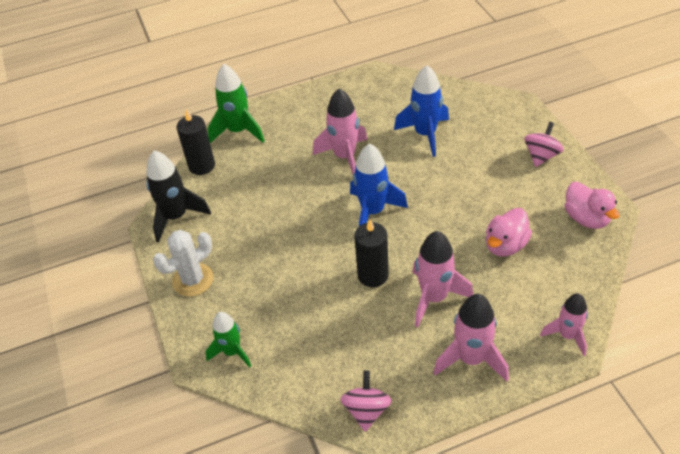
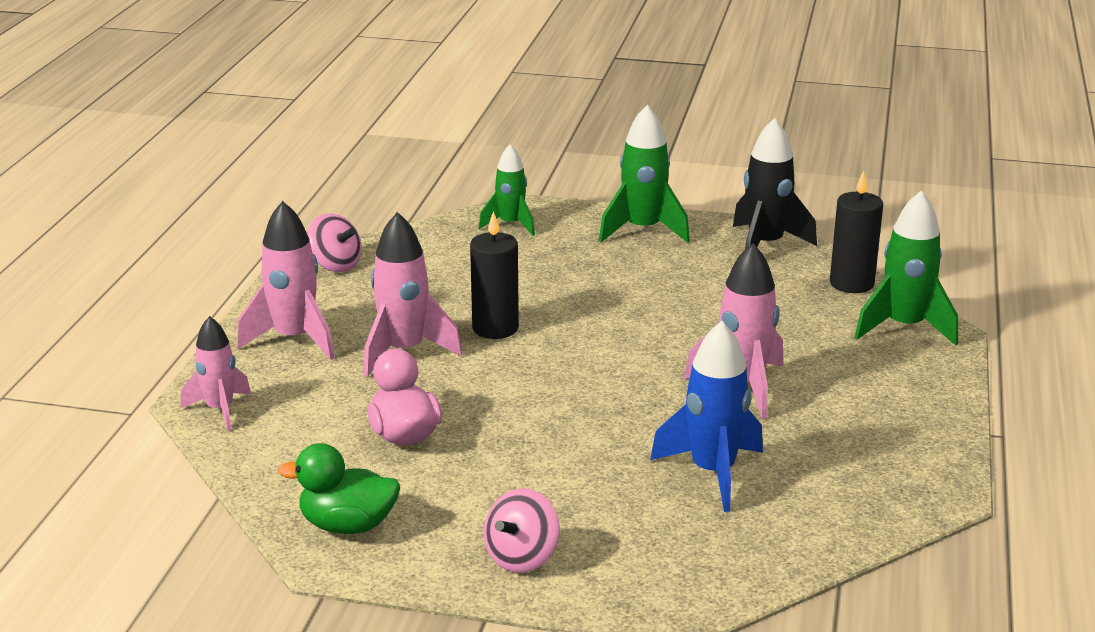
camera: 120 degrees right, 20 degrees down
(193, 280) = (643, 230): white cactus -> green rocket
(372, 212) = (601, 366): blue rocket -> none
(541, 156) = (522, 557): pink spinning top -> pink spinning top turned 60 degrees clockwise
(586, 218) = (347, 525): pink duck -> green duck

